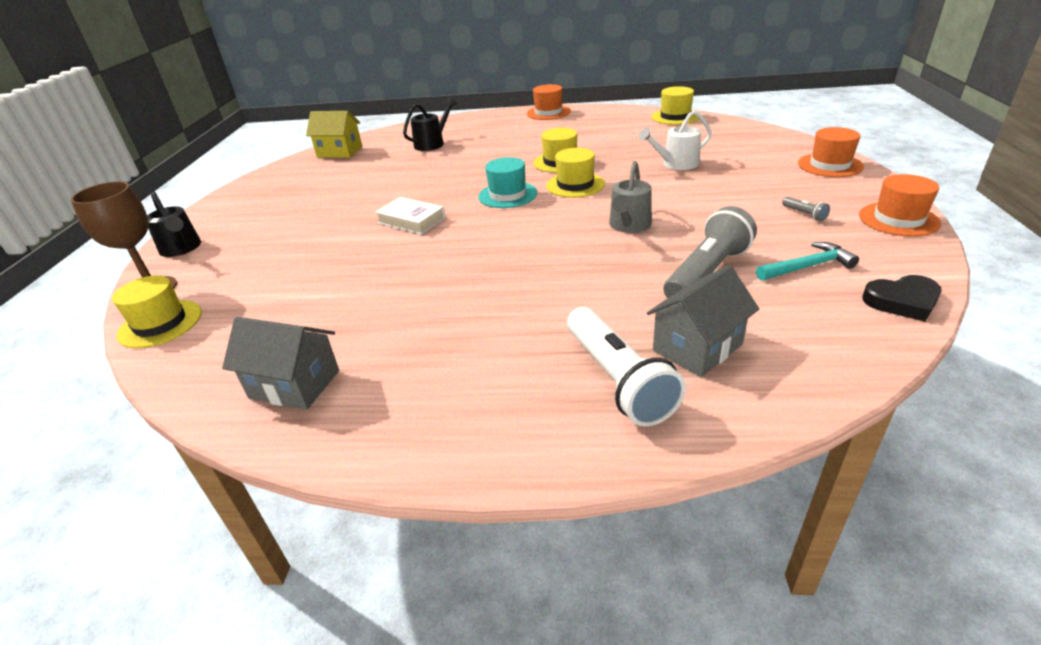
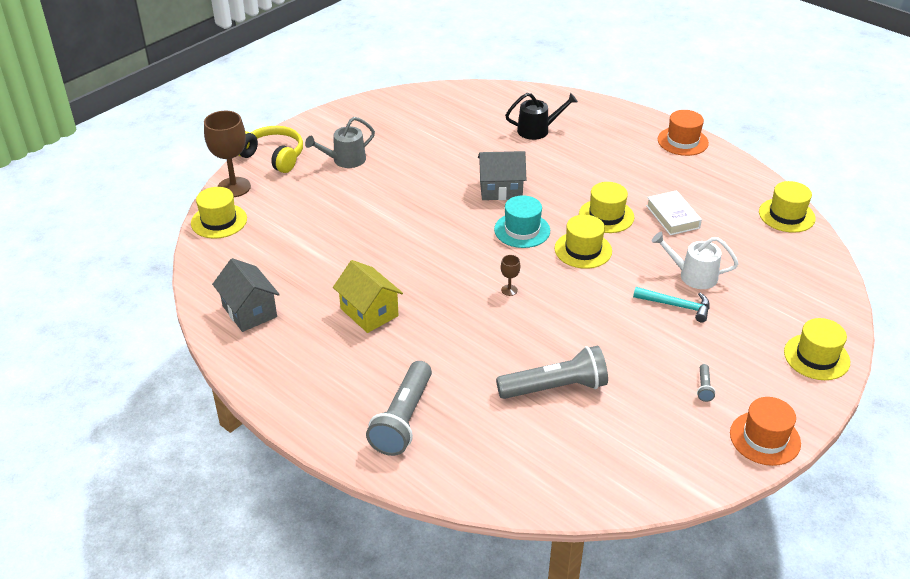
camera: 35 degrees right, 5 degrees up
(181, 249) = (273, 156): black watering can -> yellow headphones
(339, 152) = (458, 100): yellow house -> yellow house (369, 312)
(411, 220) = (430, 216): white book -> white book (672, 217)
(557, 232) = (509, 290): none -> brown goblet
(617, 380) = (403, 419): white flashlight -> grey flashlight
(629, 225) = (564, 315): grey watering can -> grey watering can (345, 160)
(697, 347) = (471, 431): grey house -> grey house (500, 189)
(807, 266) = (627, 427): turquoise hammer -> turquoise hammer (676, 306)
(830, 165) = (816, 357): orange hat -> yellow hat
(902, 301) = (640, 490): black heart -> none

